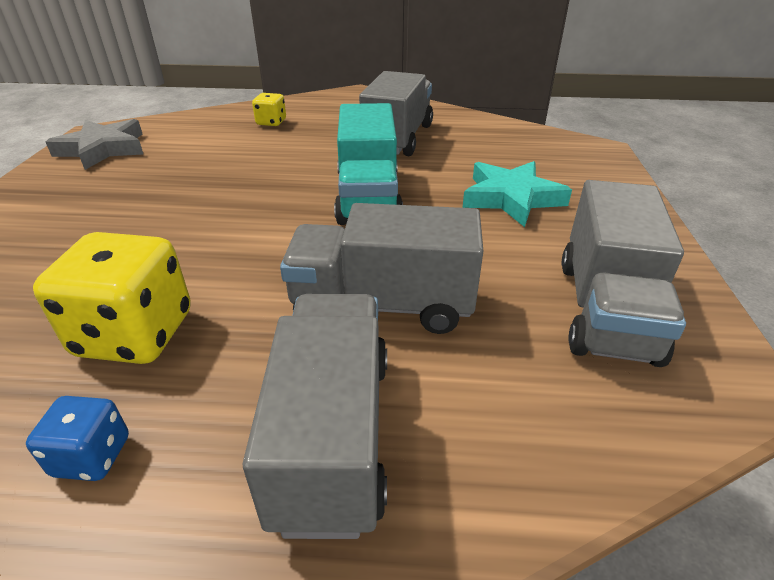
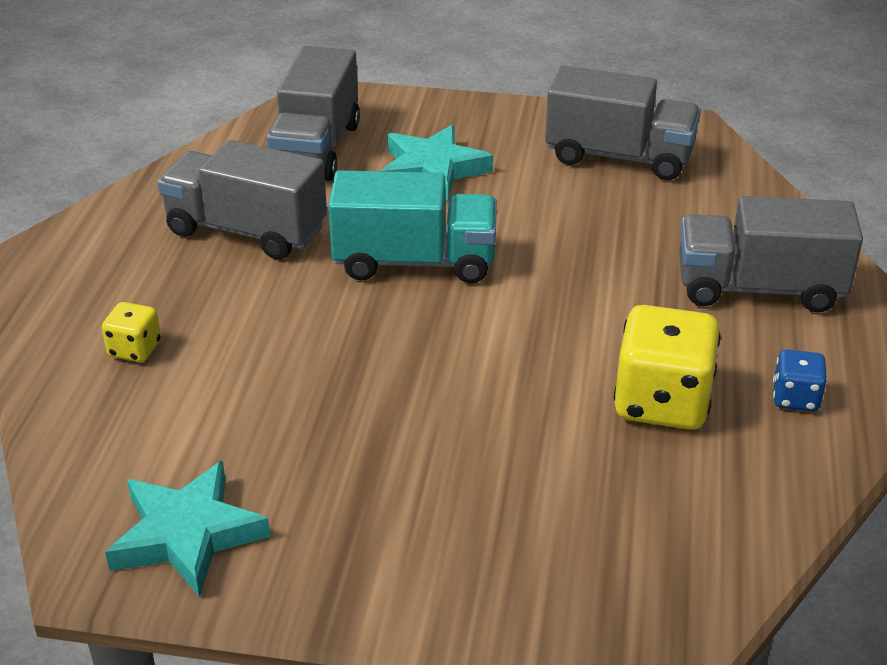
camera: 85 degrees left, 0 degrees up
(103, 149) = (187, 535): grey star -> turquoise star
(382, 304) = (615, 261): grey truck -> grey truck (316, 149)

